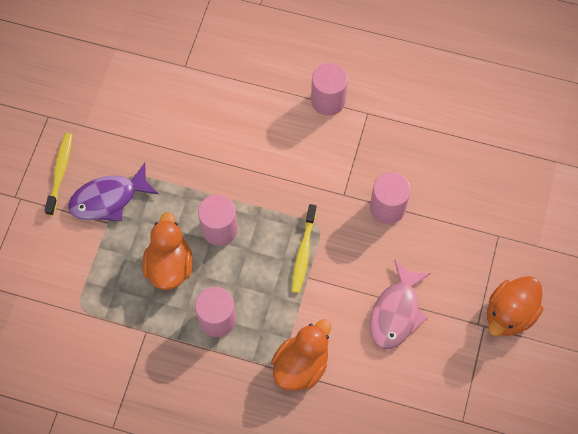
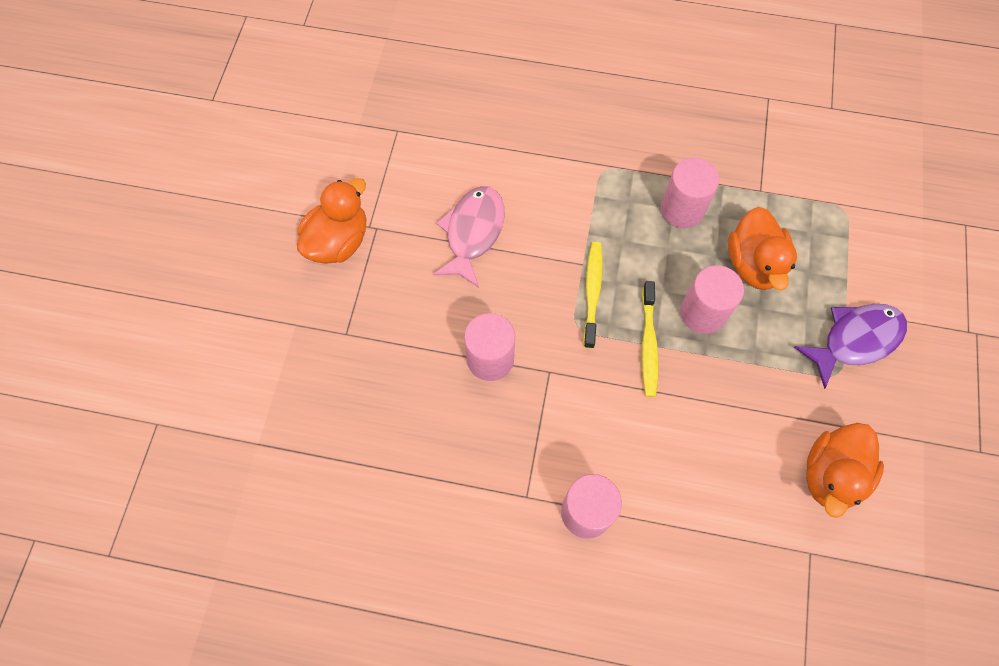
camera: 175 degrees right, 0 degrees up
(60, 172) = (931, 370): yellow toothbrush -> yellow toothbrush (648, 344)
(301, 365) = (578, 170): orange duck -> orange duck (831, 475)

